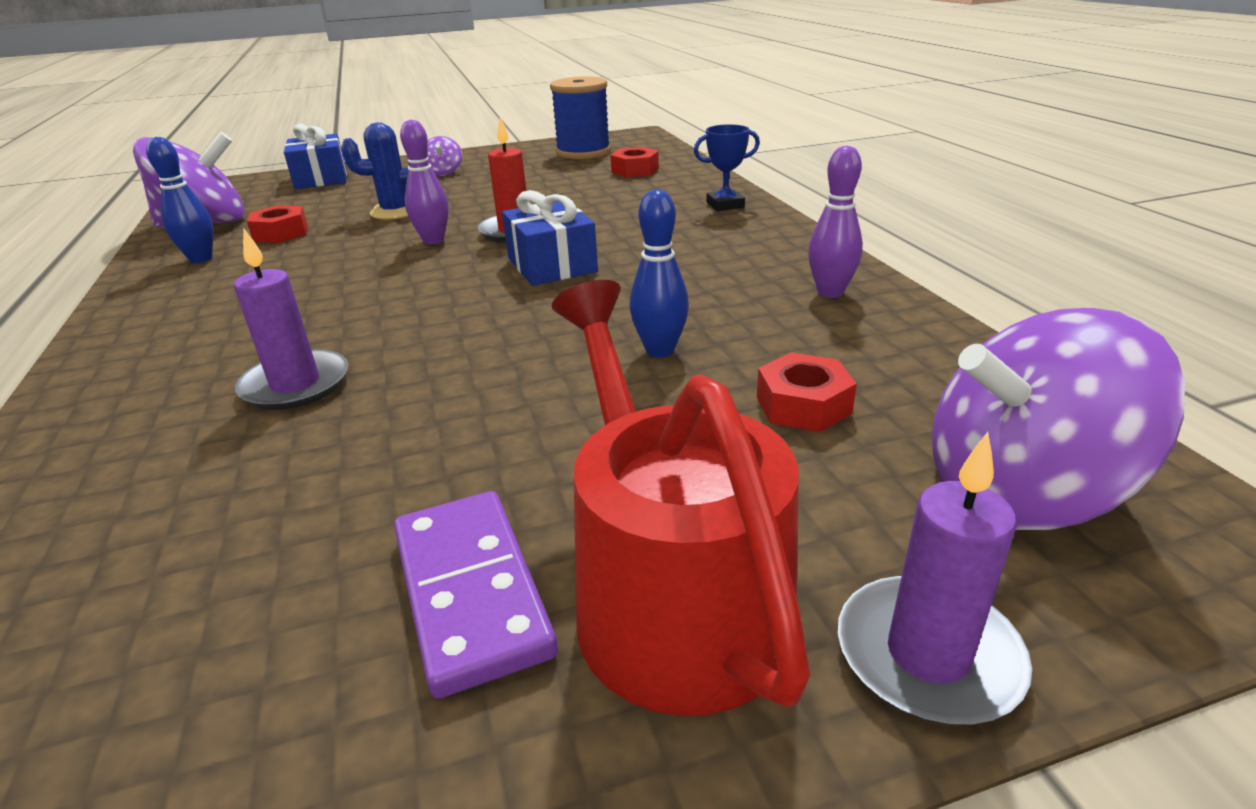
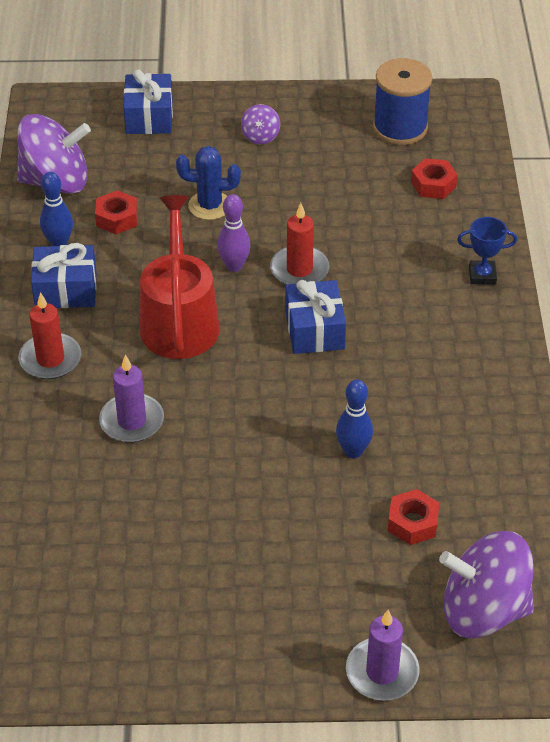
camera: 15 degrees right, 15 degrees up
(165, 348) = (50, 359): none -> red candle
(203, 288) = (66, 290): none -> blue gift
(470, 592) = (208, 591): purple domino -> none
(671, 595) = (293, 617): red watering can -> red watering can (179, 320)
(830, 292) = (492, 422): purple bowling pin -> none

